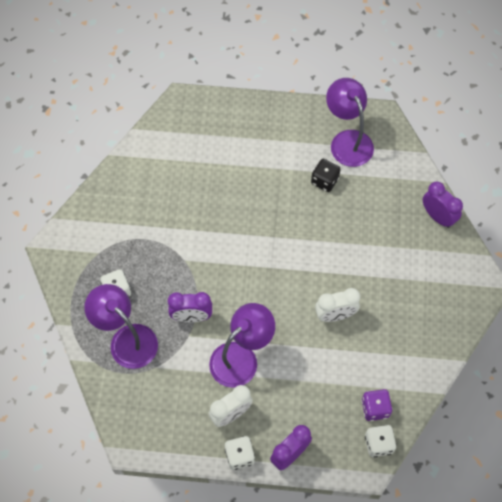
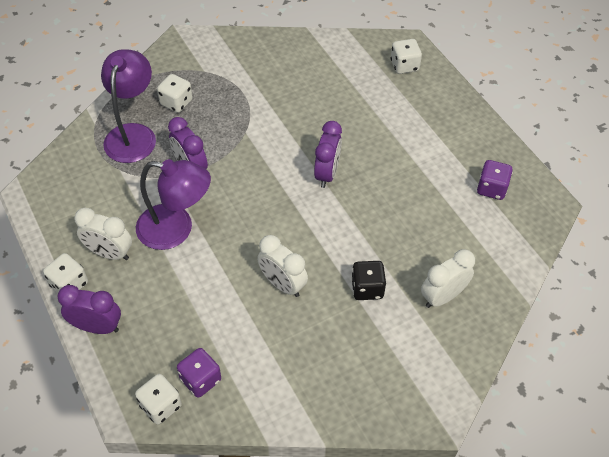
camera: 55 degrees right, 10 degrees down
(201, 117) = (404, 66): none -> white dice
(324, 181) = (427, 194): black dice -> black dice (367, 288)
(347, 140) = (491, 188): purple lamp -> purple dice
(408, 226) = (442, 297): none -> white clock
(437, 217) = (479, 318): purple clock -> purple clock (327, 173)

